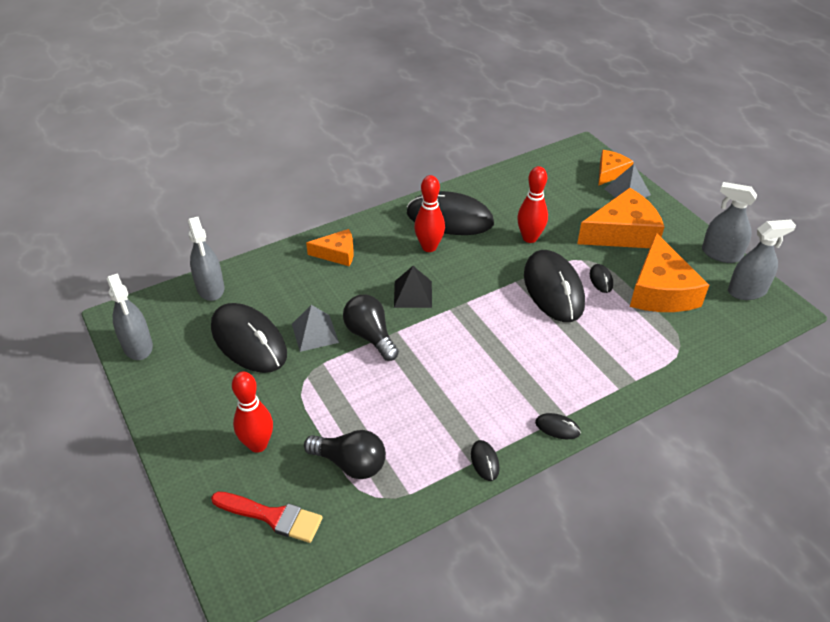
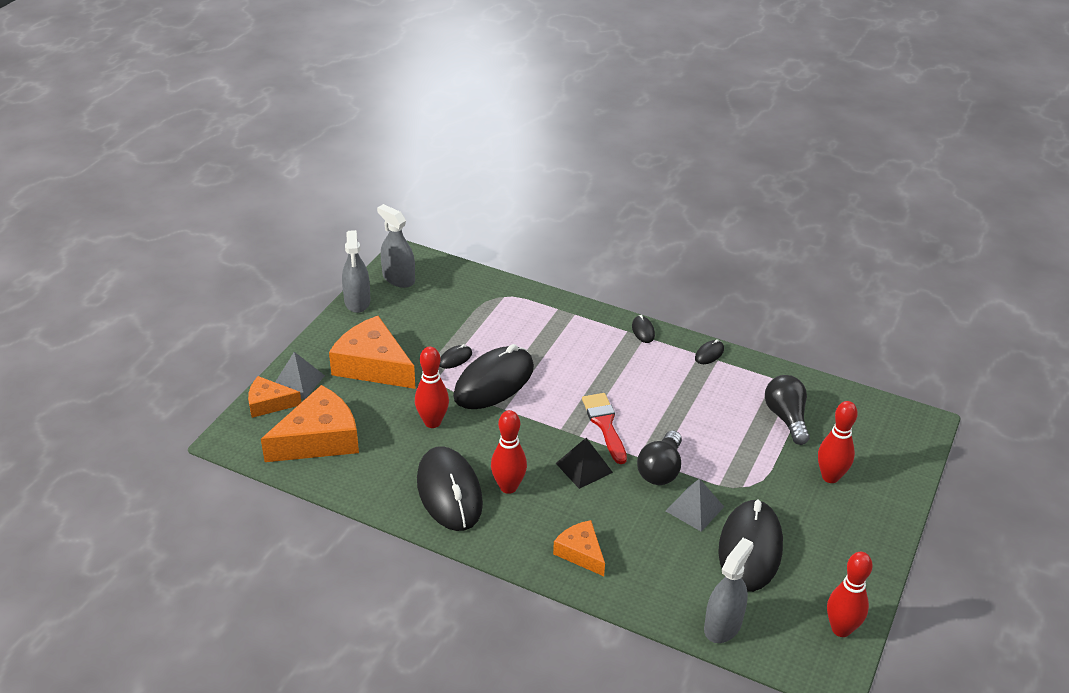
camera: 125 degrees left, 5 degrees down
(137, 346) = (841, 629): grey spray bottle -> red bowling pin
(272, 517) = (868, 435): red brush -> red brush (605, 424)
(660, 290) = (439, 322): orange cheese -> orange cheese (319, 439)

